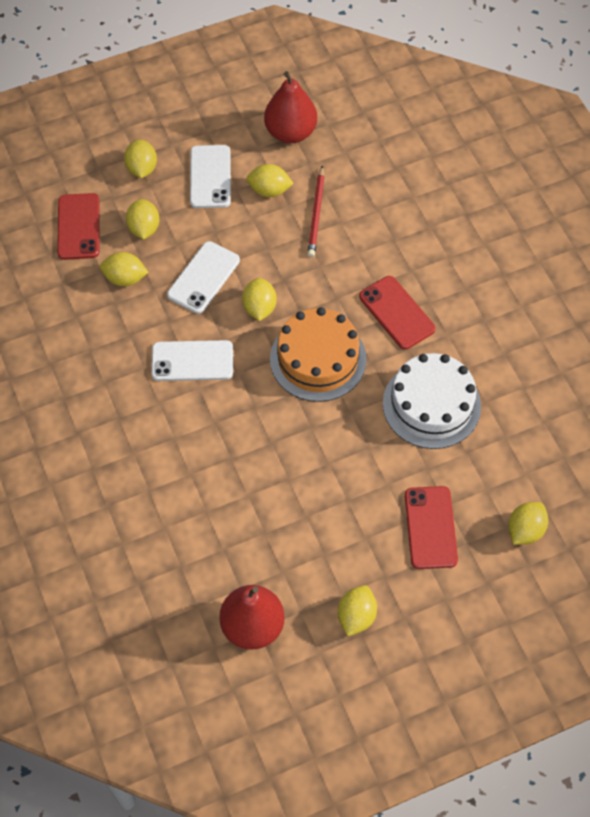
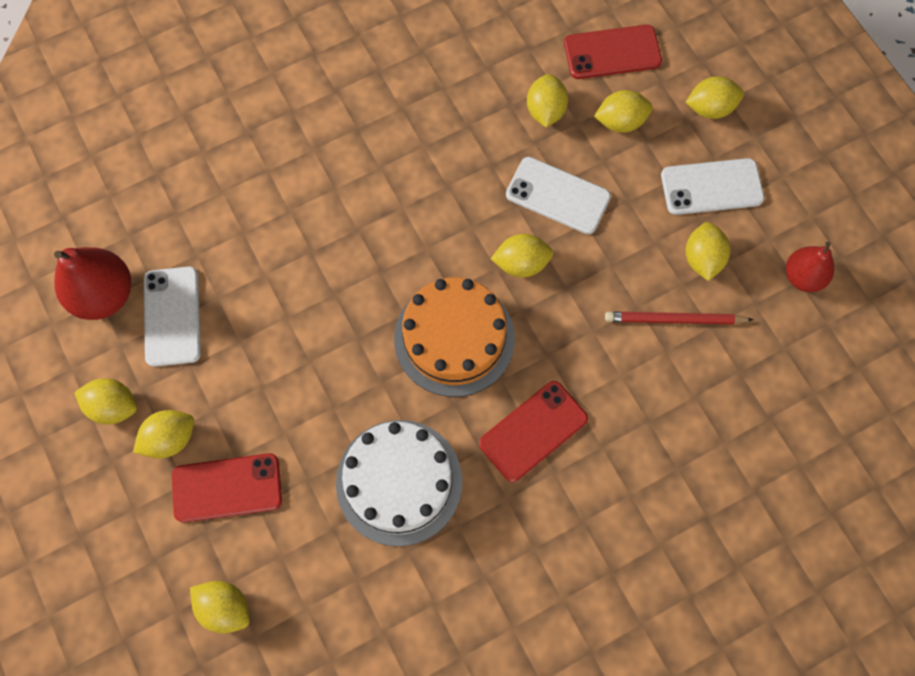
camera: 85 degrees right, 10 degrees up
(192, 361) = (438, 196): white phone -> white phone (172, 316)
(290, 132) = (803, 276): red pear -> red pear, size x0.64
(387, 571) = (170, 439): none -> yellow lemon

